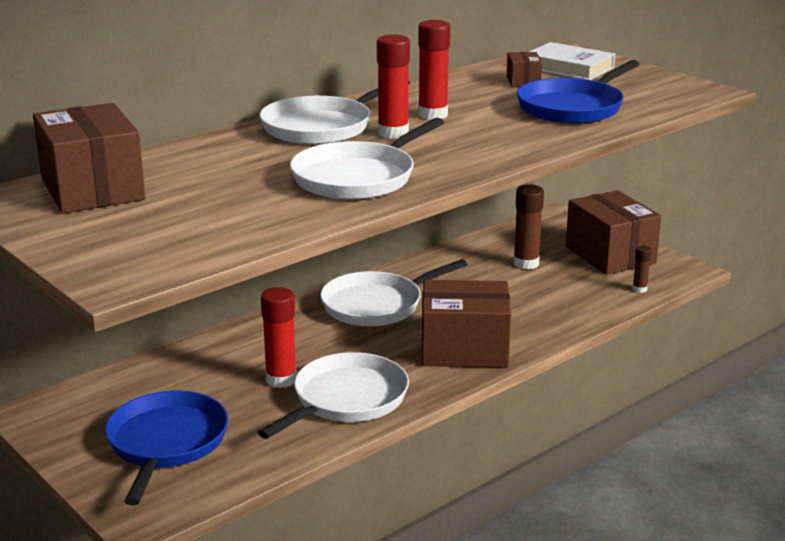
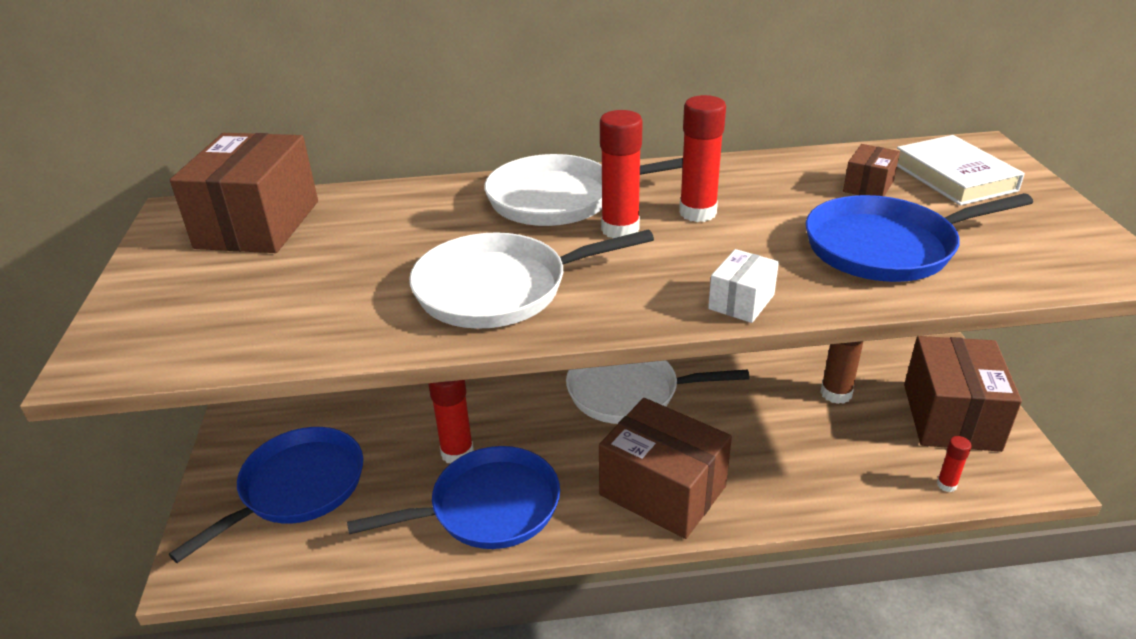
camera: 35 degrees right, 10 degrees up
(346, 399) = (489, 507): white pan -> blue pan
(524, 148) = (741, 302): none -> white box
(639, 289) = (946, 485): brown glue stick -> red glue stick

